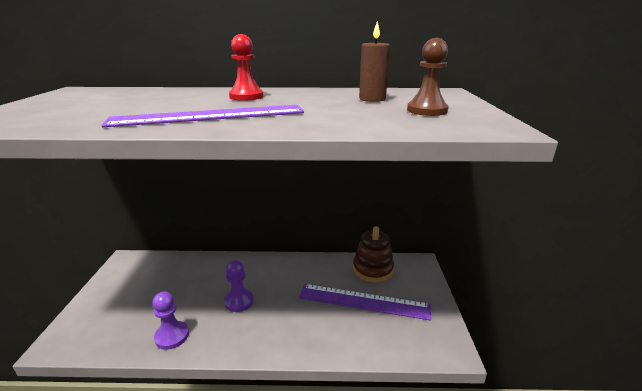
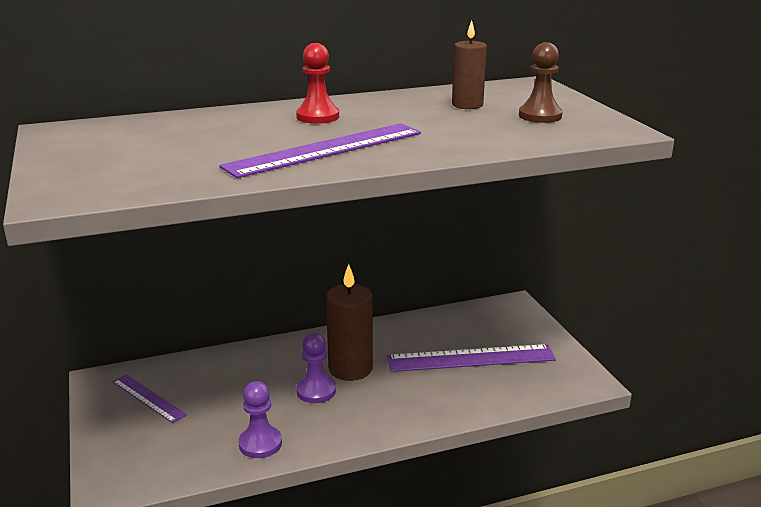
camera: 20 degrees left, 0 degrees up
(138, 279) = (148, 398): none -> purple ruler
(273, 288) = (350, 368): none -> brown candle
(372, 269) = (461, 322): brown stacking toy -> none

